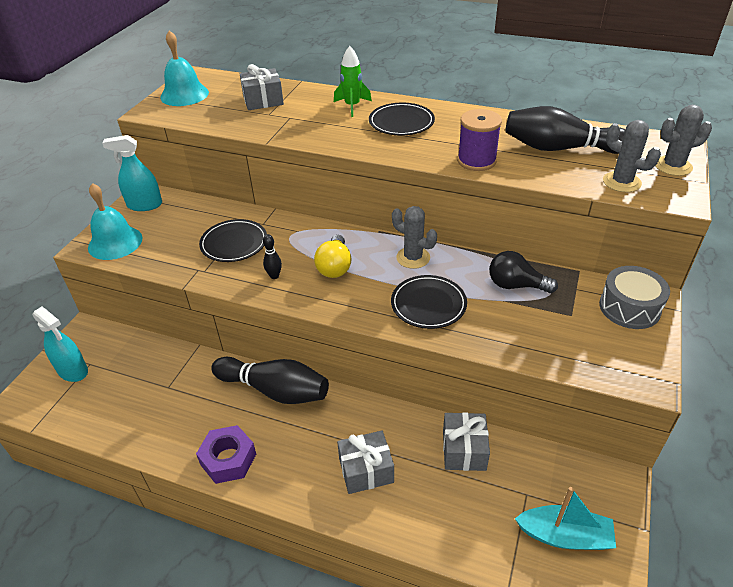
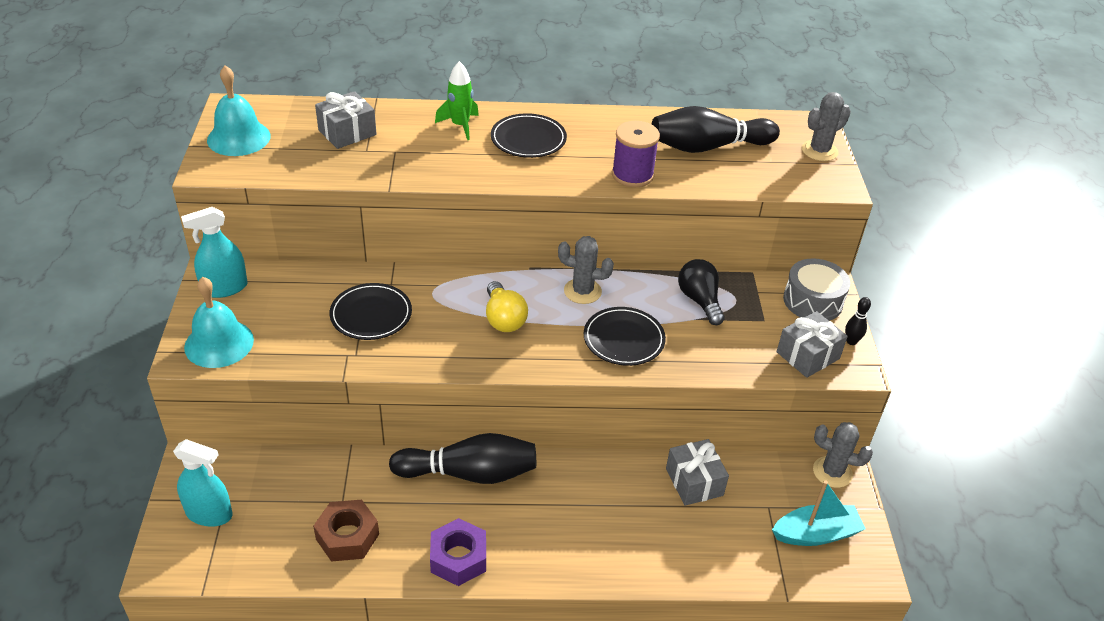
camera: 25 degrees left, 0 degrees up
(155, 416) = (347, 536): none -> brown nut
(274, 276) = (442, 343): black bowling pin -> black bowling pin (851, 341)
(366, 470) = (608, 528): grey gift -> grey gift (808, 355)
(516, 285) = (699, 300): black light bulb -> black light bulb turned 75 degrees clockwise
(621, 182) = (781, 176): grey cactus -> grey cactus (832, 472)

